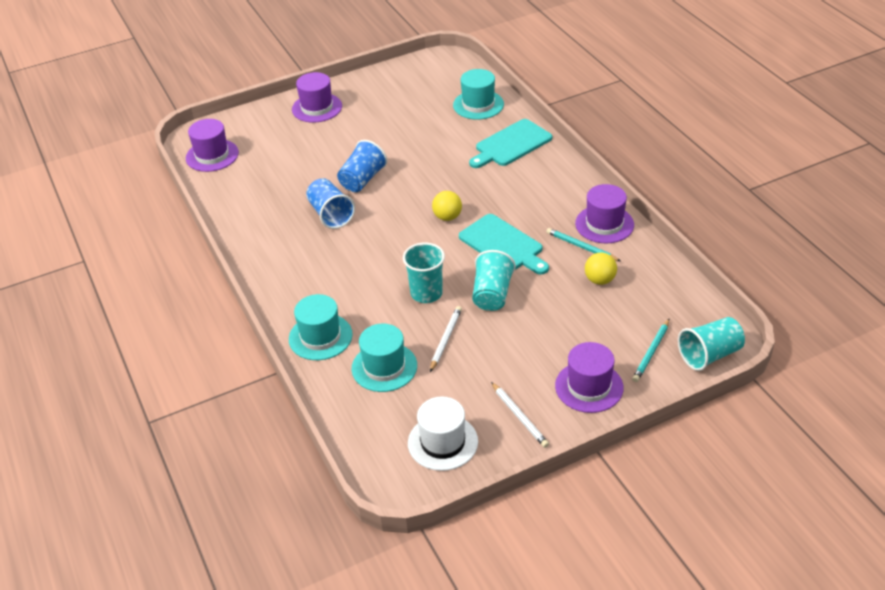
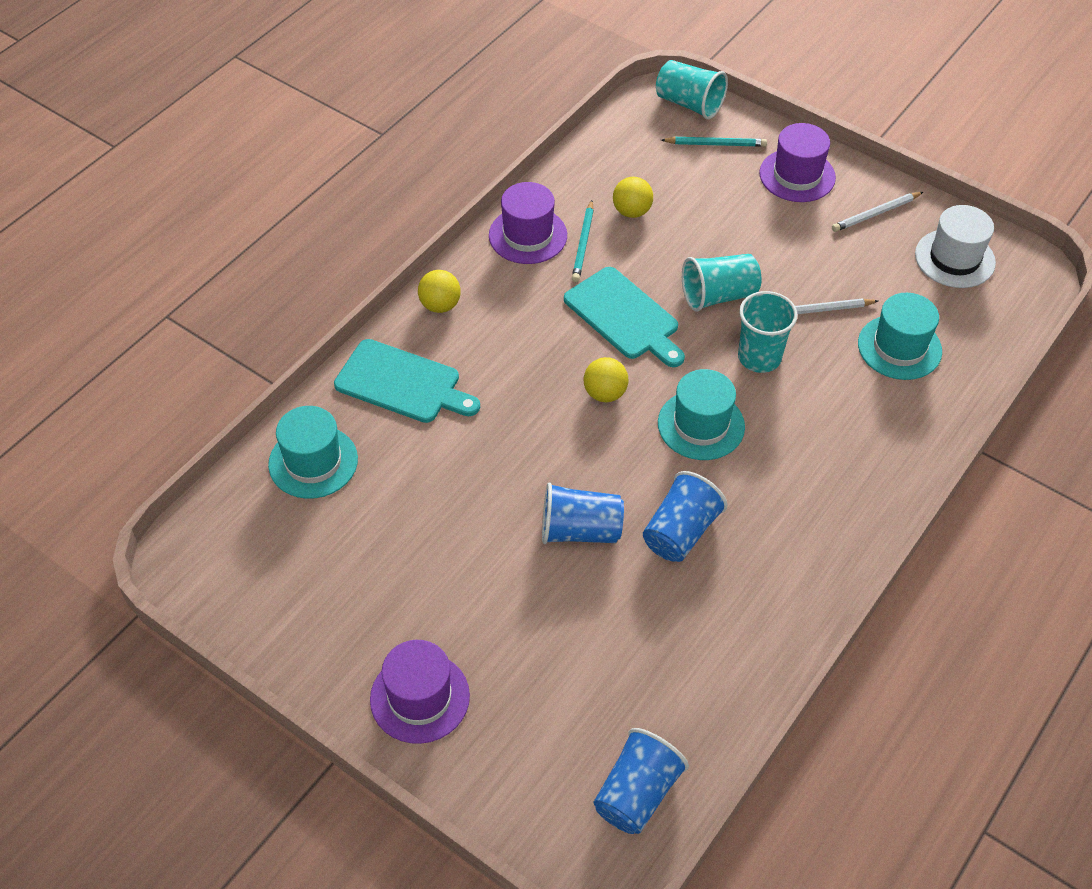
camera: 120 degrees left, 10 degrees up
(212, 155) = (636, 793): purple hat -> blue cup
(320, 337) = (903, 429): turquoise hat -> turquoise hat (701, 425)
(503, 245) = (624, 316): turquoise cutting board -> turquoise cutting board turned 120 degrees clockwise
(519, 416) = (876, 213): white pencil -> white pencil turned 150 degrees counterclockwise
(563, 172) = (440, 305): none -> yellow ball

